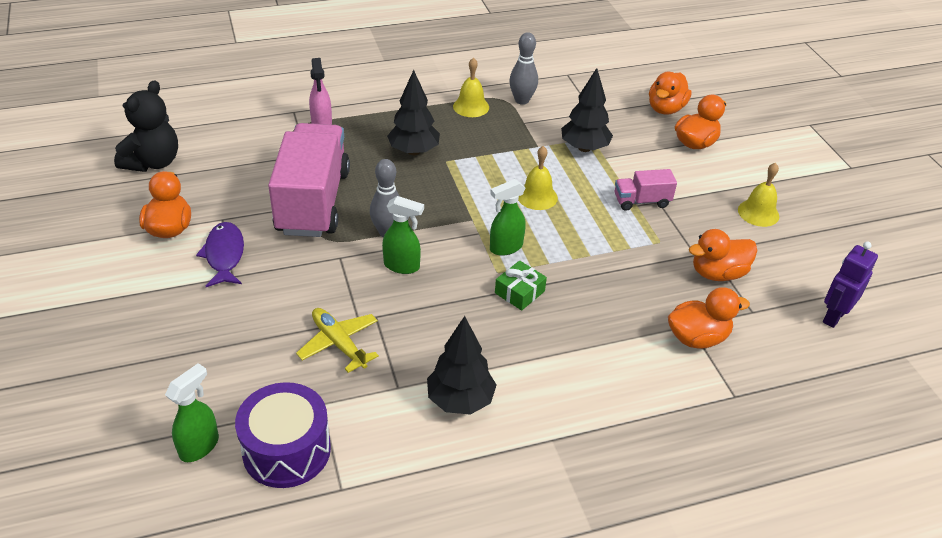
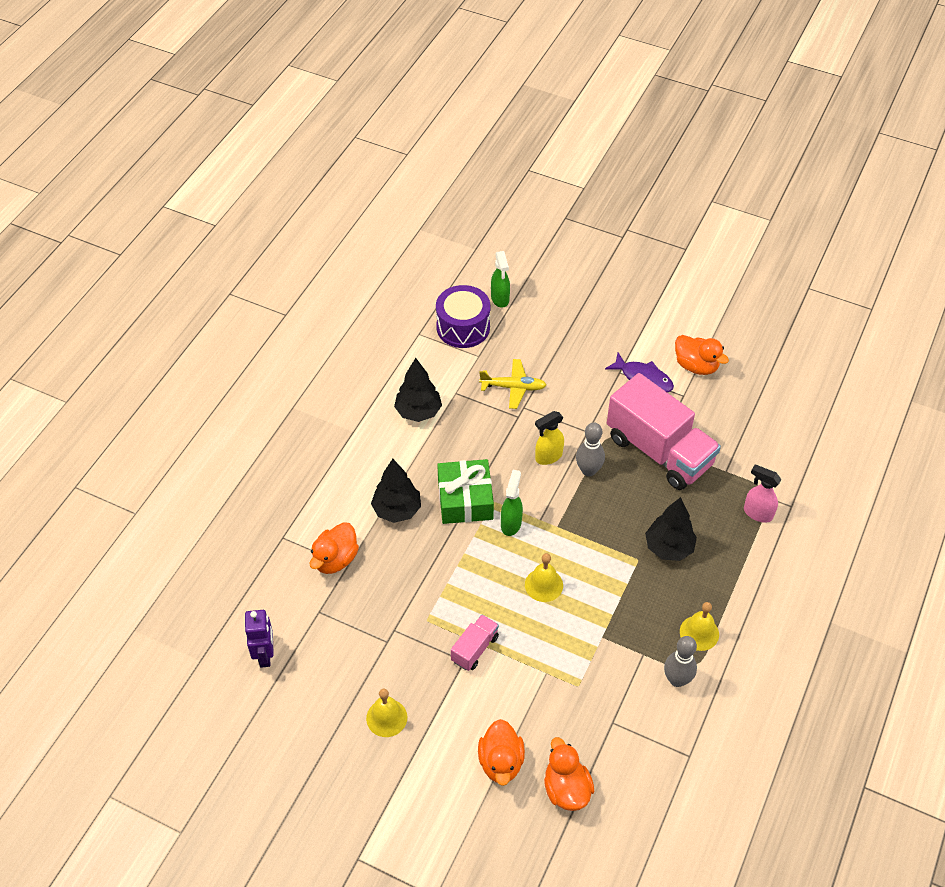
camera: 135 degrees right, 10 degrees up
(153, 162) = (785, 391): black teddy bear -> none
(402, 266) = (548, 456): green spray bottle -> yellow spray bottle
(519, 292) = (465, 499): green gift -> green gift, size x1.78
(584, 148) = (570, 668): black tree -> black tree (397, 510)
(717, 273) = (366, 625): orange duck -> none

